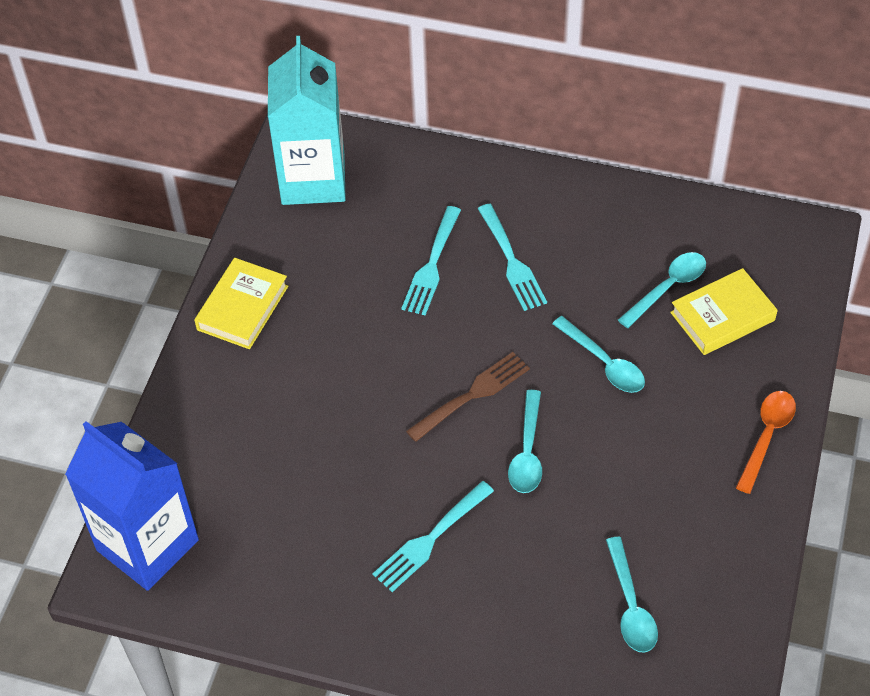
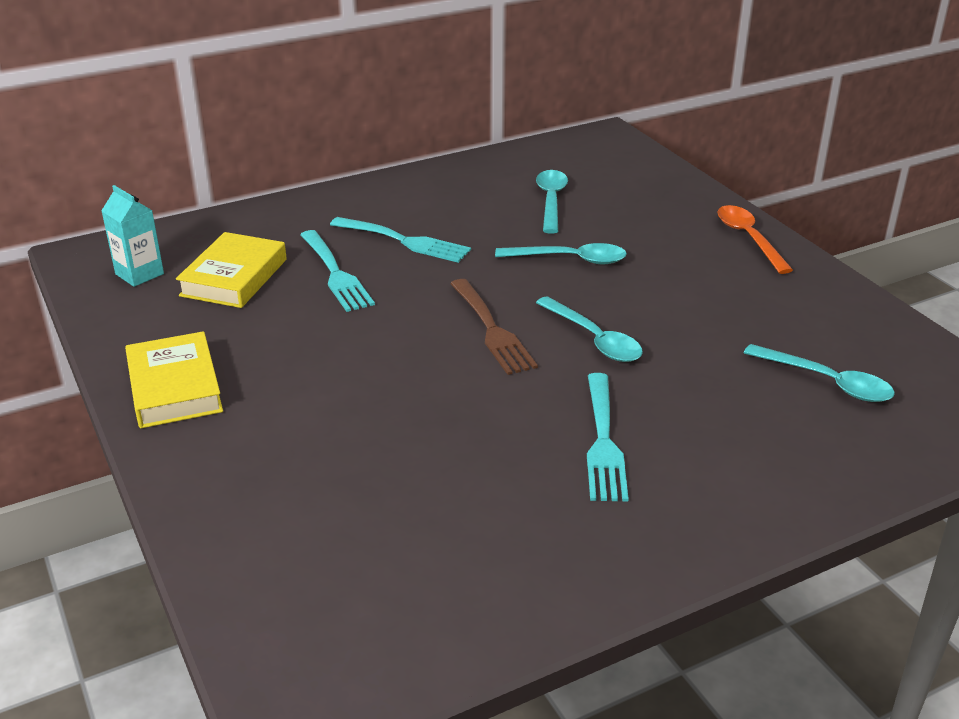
camera: 45 degrees left, 20 degrees down
(147, 545) = (308, 637): blue carton -> none
(313, 179) = (139, 274): turquoise carton -> turquoise carton, size x0.45
(472, 394) = (492, 330): brown fork -> brown fork turned 150 degrees clockwise
(722, 316) = (614, 197): yellow book -> yellow book (234, 277)

